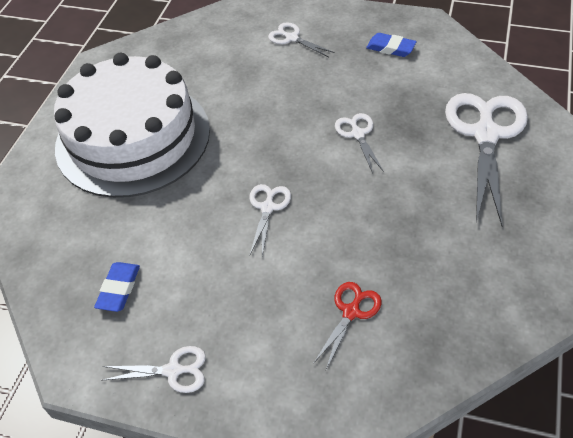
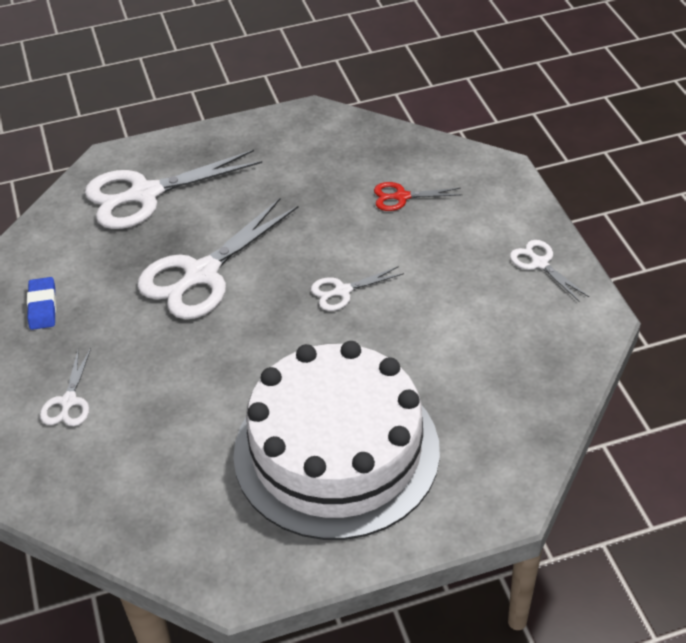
camera: 125 degrees left, 5 degrees down
(119, 289) = (511, 339): blue eraser -> none
(358, 134) = (202, 274): white scissors -> white scissors, size x2.06

